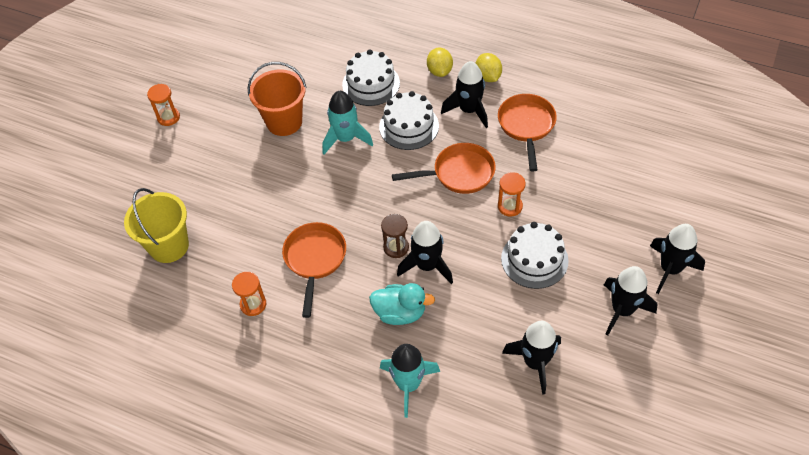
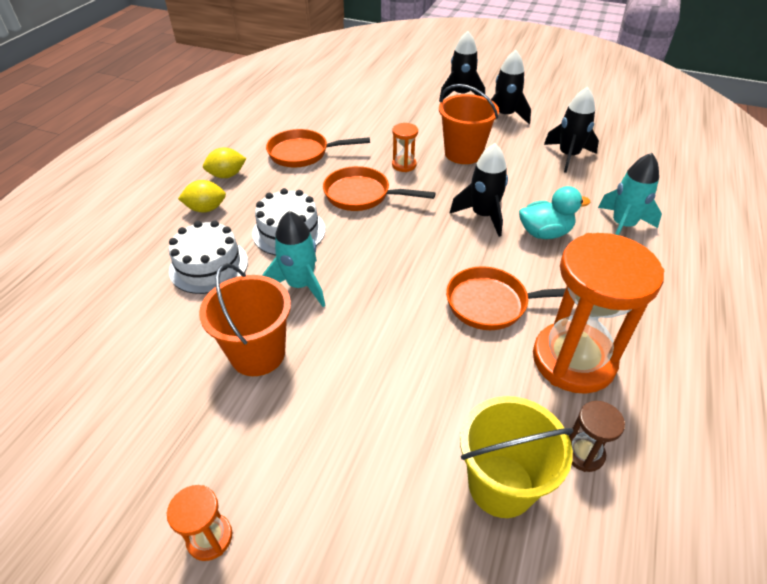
camera: 95 degrees left, 10 degrees down
(253, 304) = (573, 360): orange hourglass -> orange hourglass, size x2.32
(396, 247) = (463, 237): brown hourglass -> brown hourglass (583, 453)
(400, 313) = (544, 233): turquoise duck -> turquoise duck turned 75 degrees clockwise
(459, 173) = (362, 195): orange pan -> orange pan turned 60 degrees counterclockwise
(469, 110) = (273, 188): black rocket -> none
(534, 259) = (463, 153): white cake -> orange bucket

